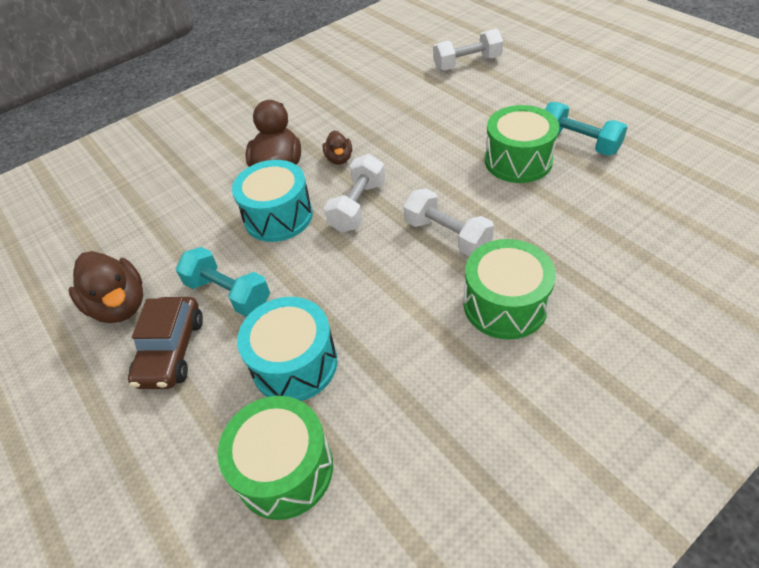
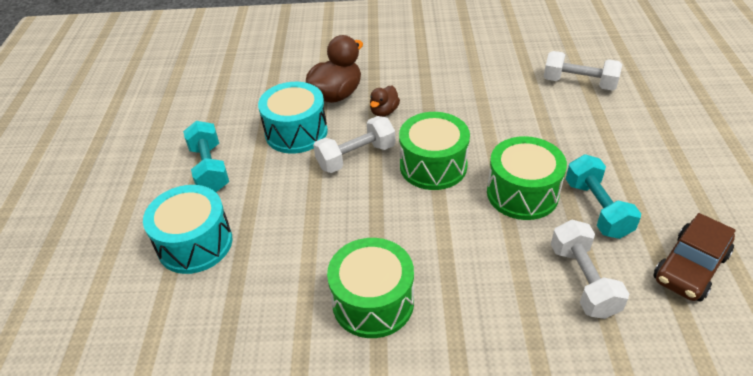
camera: 35 degrees right, 5 degrees down
(120, 305) = (146, 137): brown duck -> none
(171, 351) = (141, 185): brown car -> brown car (690, 267)
(284, 469) = (118, 307): green drum -> green drum (433, 166)
(447, 235) = (393, 220): white dumbbell -> white dumbbell (583, 280)

